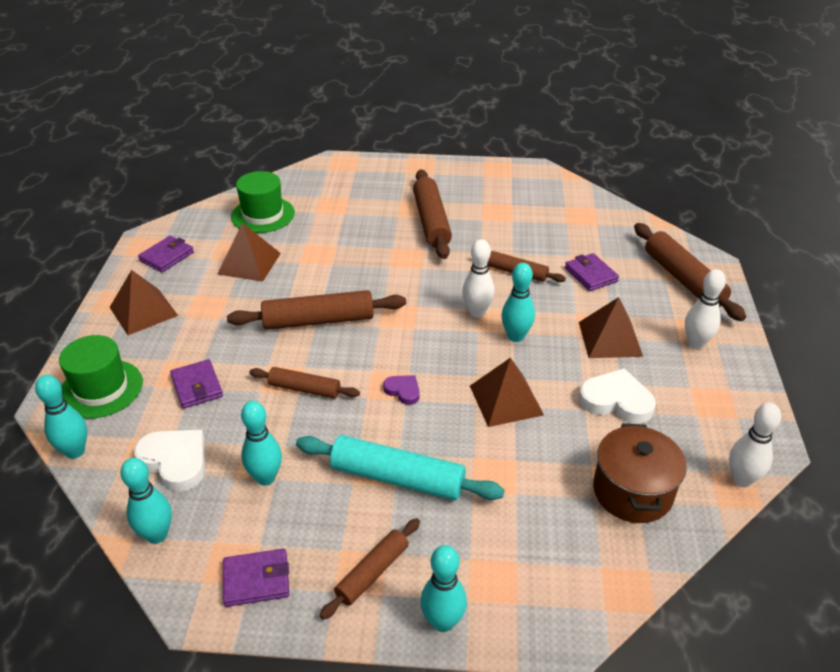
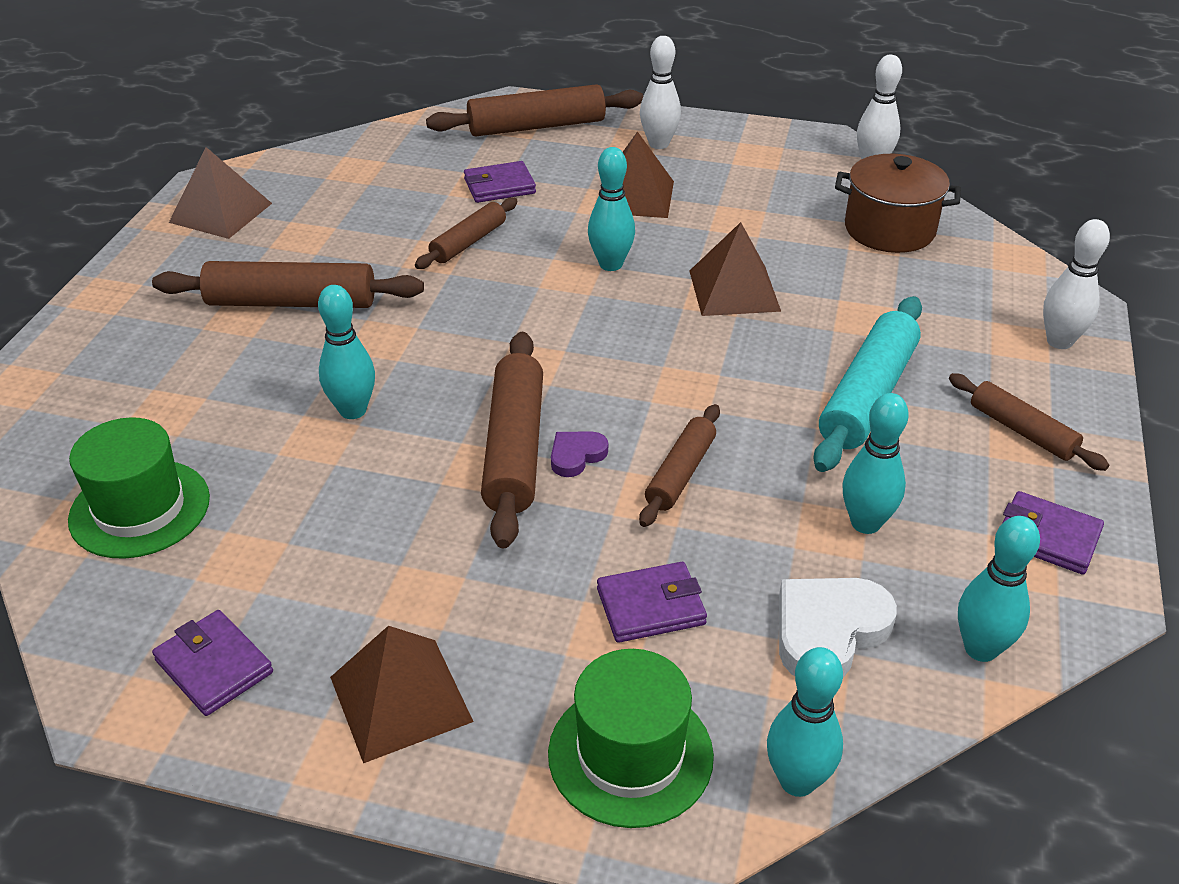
camera: 80 degrees left, 0 degrees up
(249, 263) = (305, 532): brown pyramid -> brown pyramid (220, 213)
(256, 580) = (1047, 537): purple wallet -> purple wallet turned 60 degrees counterclockwise
(403, 391) = (702, 374): purple heart -> purple heart (576, 456)
(442, 622) = (1081, 383): turquoise bowling pin -> turquoise bowling pin (353, 410)
(477, 312) = (548, 289): white bowling pin -> white bowling pin (1059, 341)
(616, 401) = (747, 213): white heart -> none

